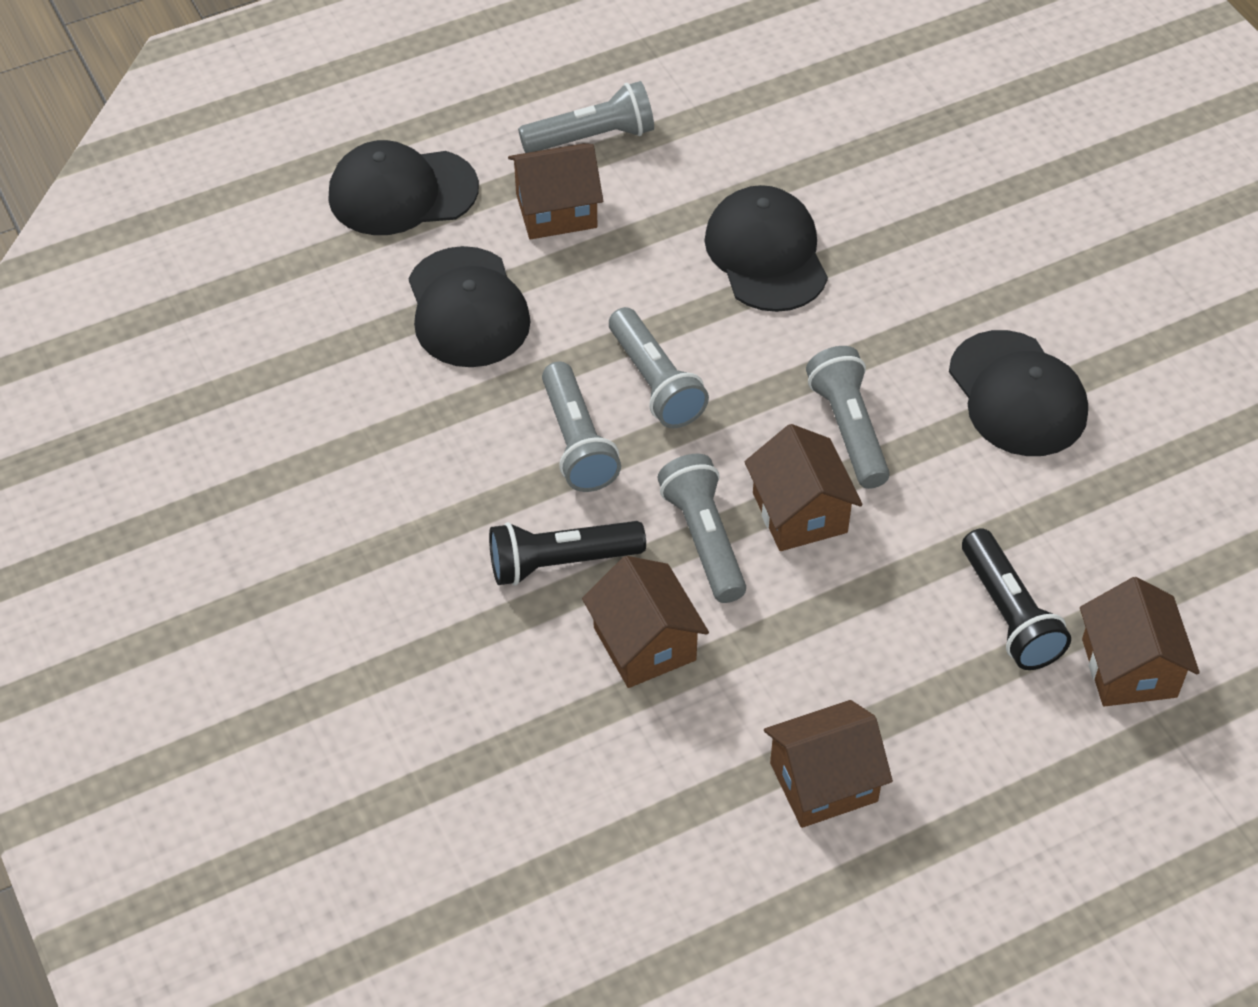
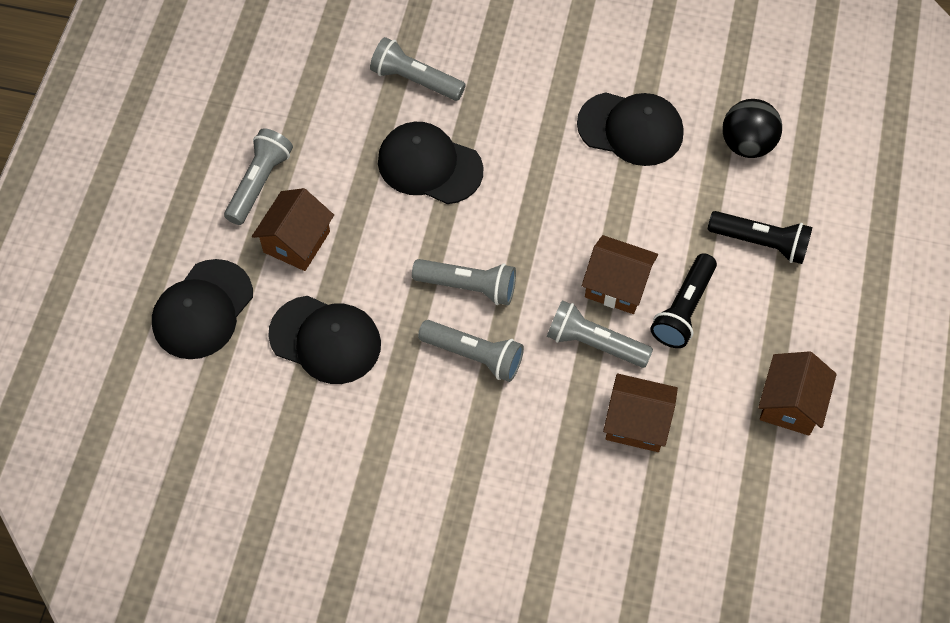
camera: 50 degrees left, 10 degrees up
(561, 562) = (549, 424): black flashlight -> black flashlight (683, 309)
(849, 429) = (584, 221): grey flashlight -> grey flashlight (415, 80)
(1127, 516) = (747, 144): none -> black ball
(1129, 668) = (834, 217): brown house -> none

